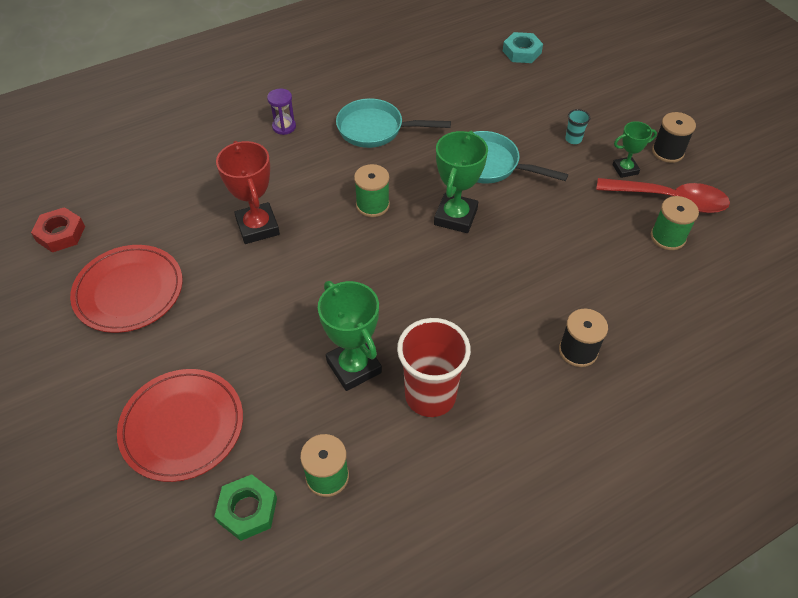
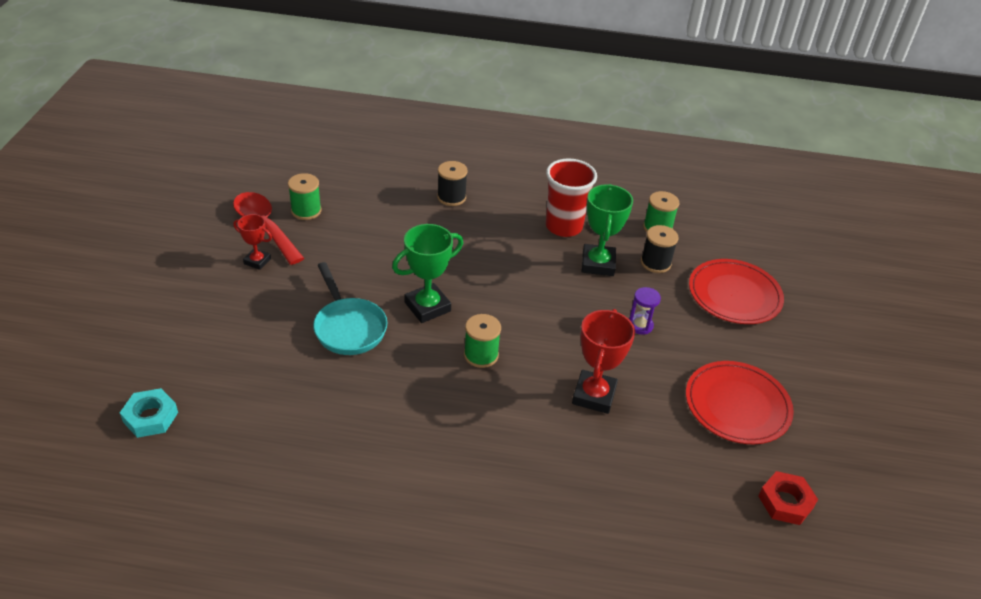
camera: 145 degrees left, 10 degrees down
(247, 510) = (714, 239): green nut -> none
(284, 127) = (486, 488): purple hourglass -> purple hourglass (640, 325)
(375, 129) = (401, 424): turquoise pan -> none
(573, 139) = (254, 305): turquoise cup -> none
(625, 169) = (257, 261): green trophy -> red trophy
(667, 152) = (206, 252): black spool -> black spool (655, 263)

